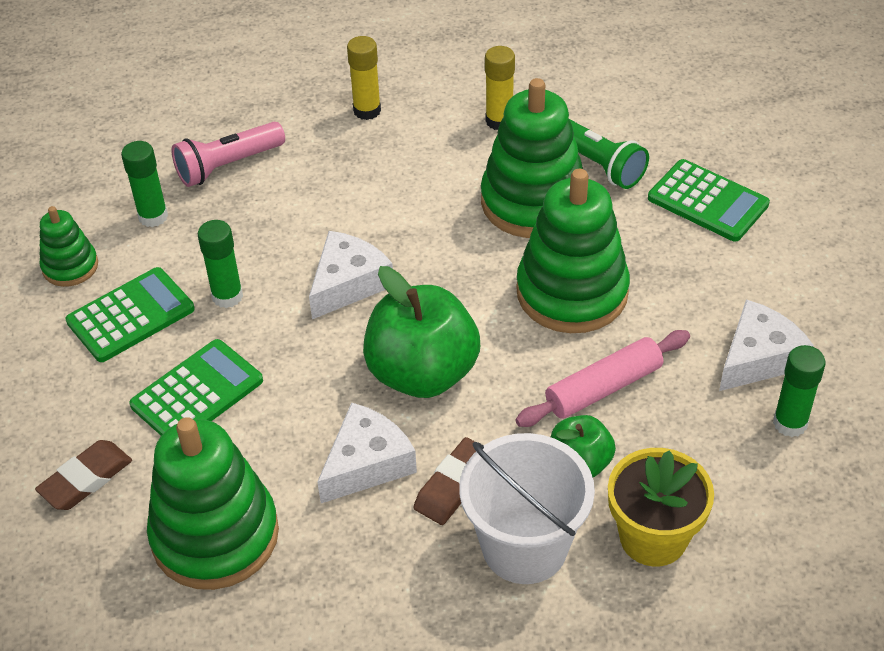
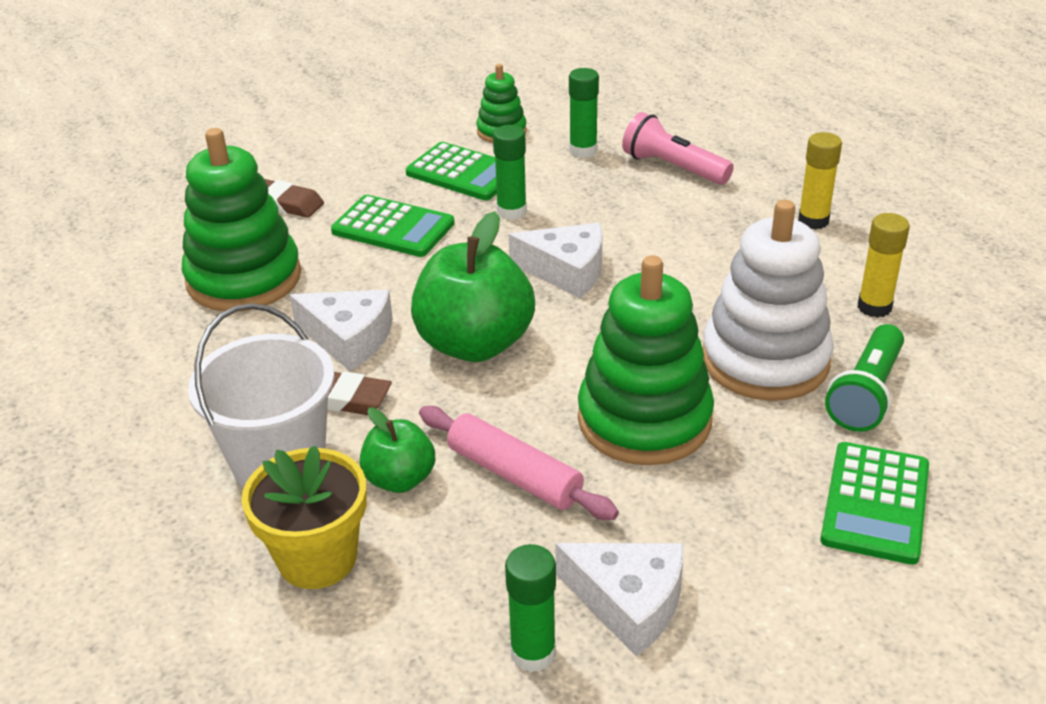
camera: 70 degrees right, 10 degrees down
(533, 202) = (765, 360): green stacking toy -> white stacking toy

